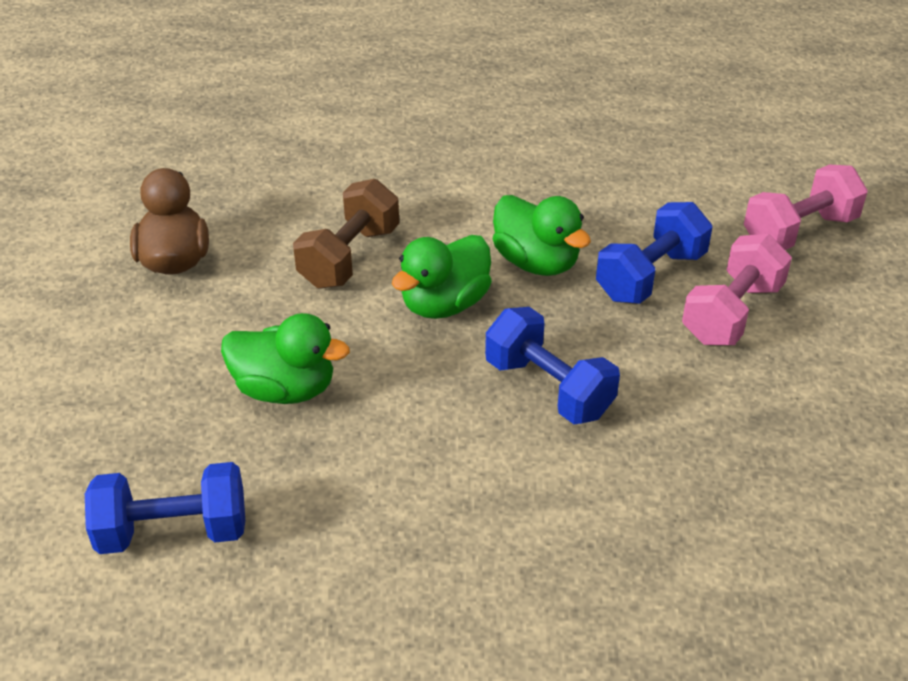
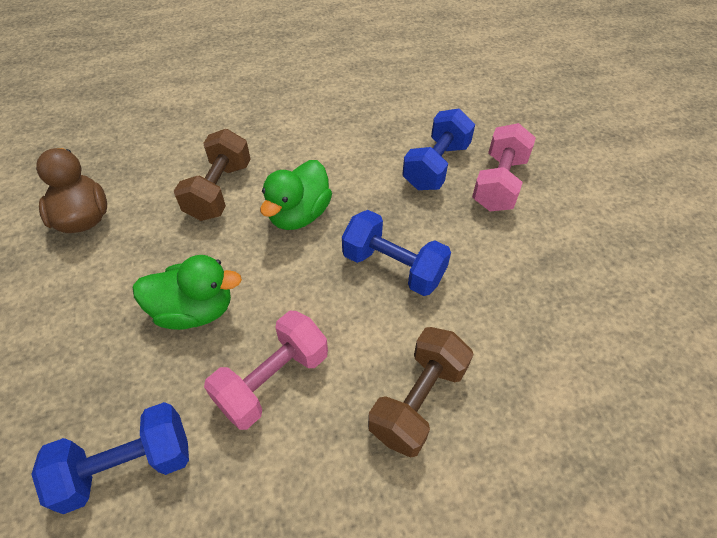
camera: 15 degrees left, 10 degrees up
(529, 540) = (418, 401): none -> brown dumbbell
(536, 262) = (355, 170): green duck -> none
(799, 231) = (520, 117): pink dumbbell -> pink dumbbell (273, 380)

